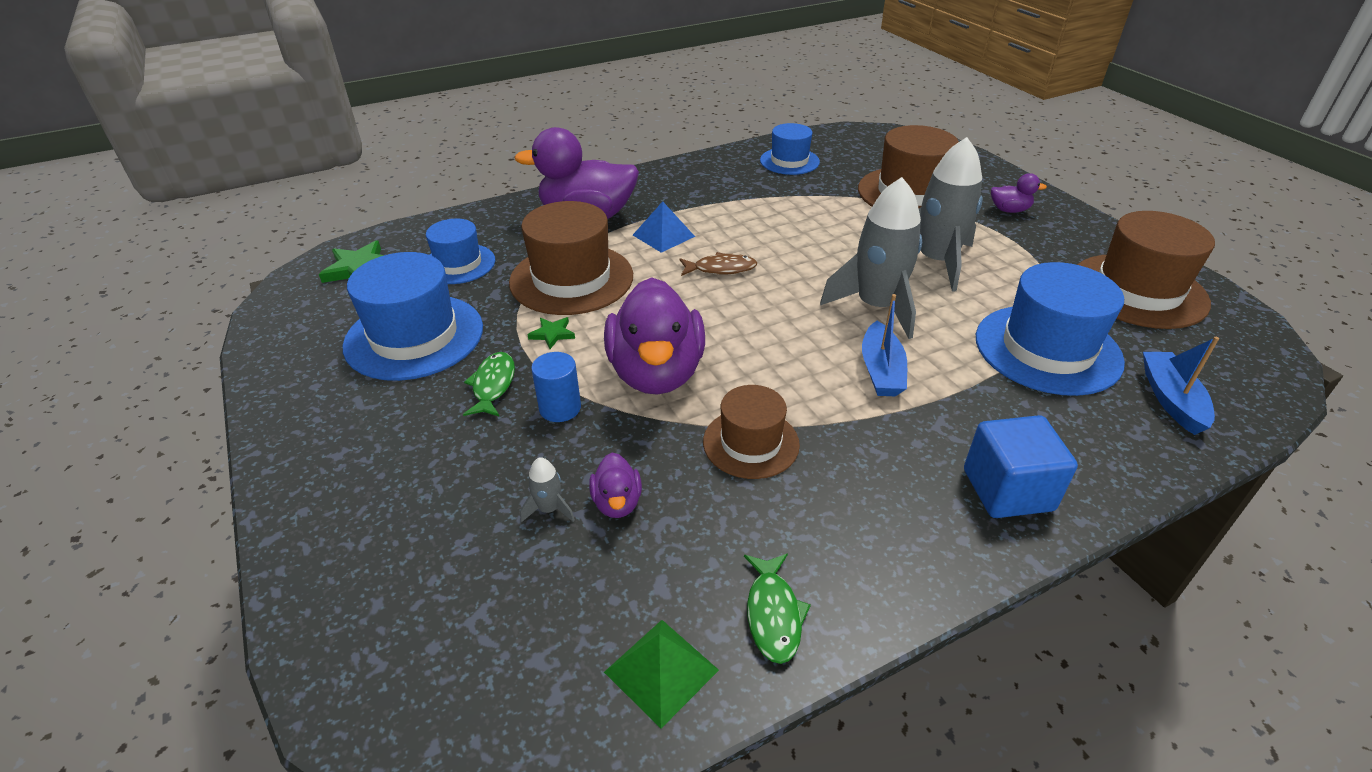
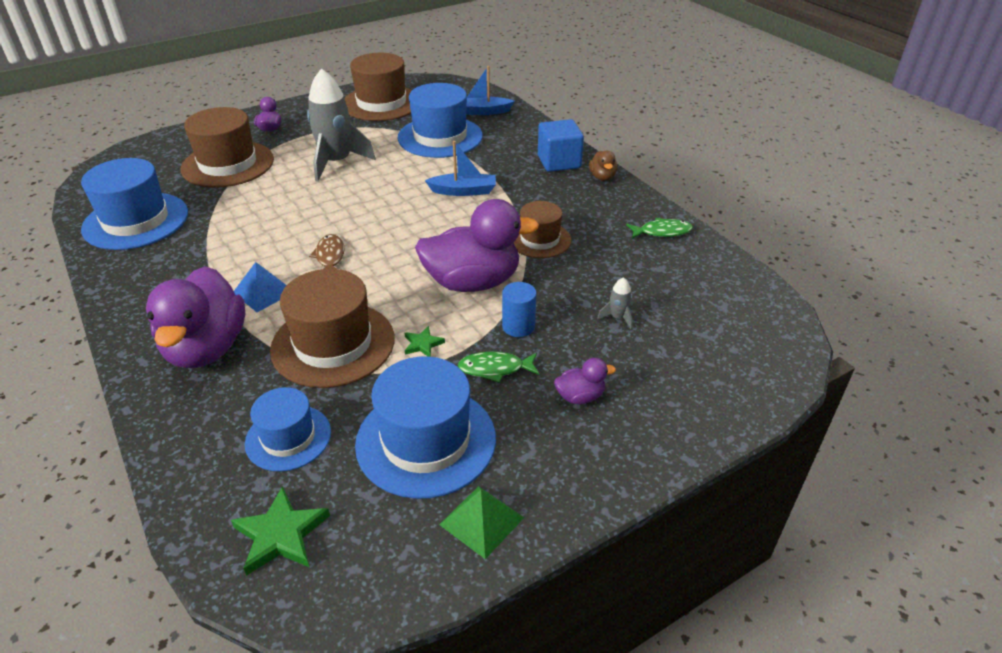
camera: 95 degrees left, 0 degrees up
(617, 502) = (604, 289): purple duck -> purple duck (580, 396)
(661, 671) = (709, 265): green pyramid -> green pyramid (482, 521)
(789, 161) = (136, 221): blue hat -> blue hat, size x1.65
(876, 307) = (392, 189): grey rocket -> none
(965, 550) = (602, 177): none -> brown duck

